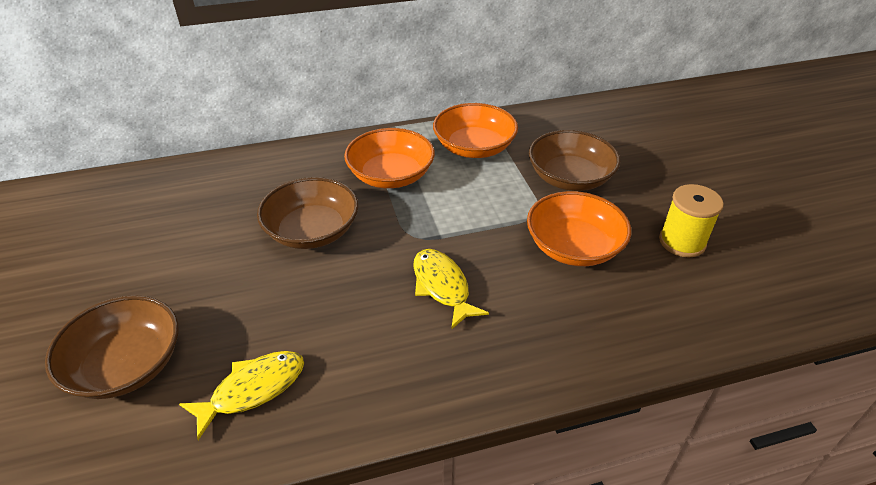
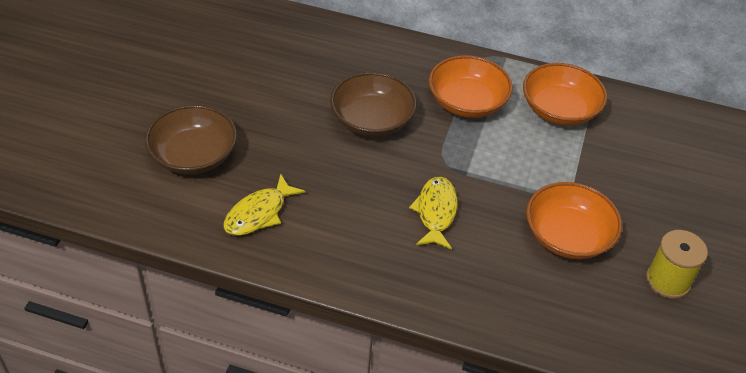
camera: 30 degrees right, 5 degrees up
(253, 389) = (259, 213): yellow fish -> yellow fish turned 135 degrees clockwise
(570, 178) = (621, 178): brown bowl -> none

